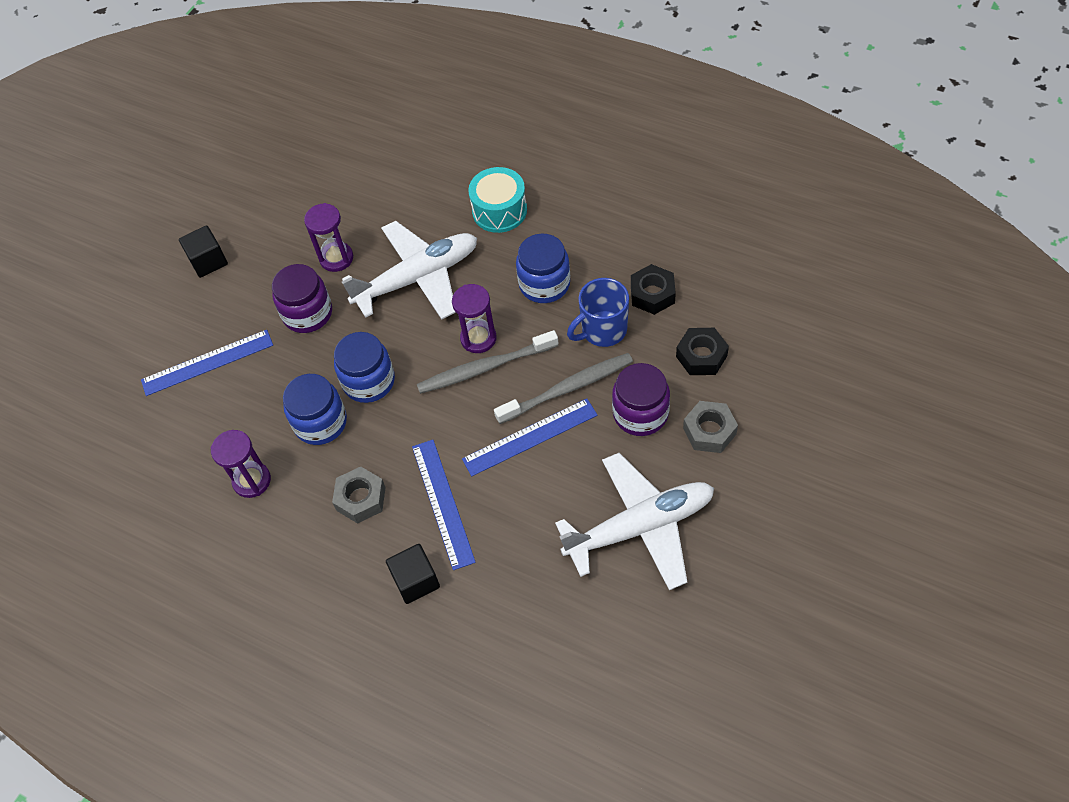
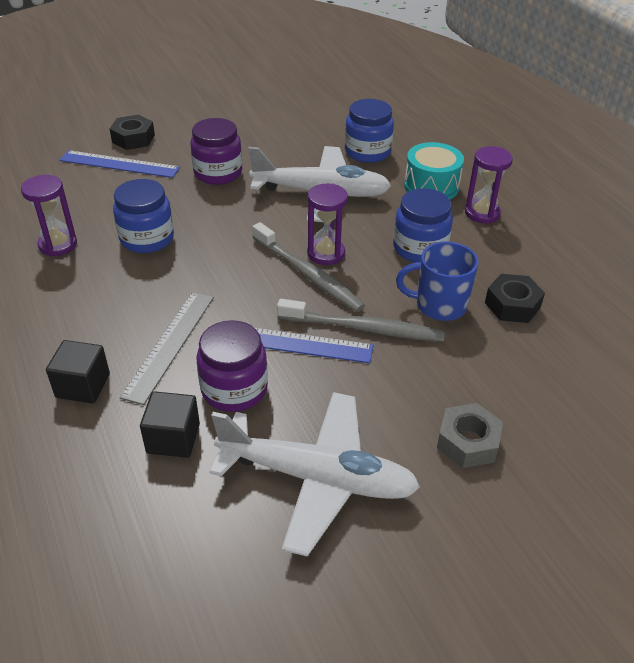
camera: 30 degrees right, 15 degrees down
(208, 261) = (190, 114): black cube -> black cube (173, 438)
(336, 258) = (275, 154): purple hourglass -> purple hourglass (482, 213)
(361, 499) = (114, 302): grey nut -> none
(369, 381) = (211, 234): blue jar -> blue jar (367, 152)
(443, 503) = (170, 344): blue ruler -> grey ruler
(484, 368) = (308, 275): grey toothbrush -> grey toothbrush turned 150 degrees counterclockwise
(640, 413) = (412, 386): purple jar -> purple jar (234, 389)
(701, 356) = (517, 377): black nut -> black nut (133, 138)

